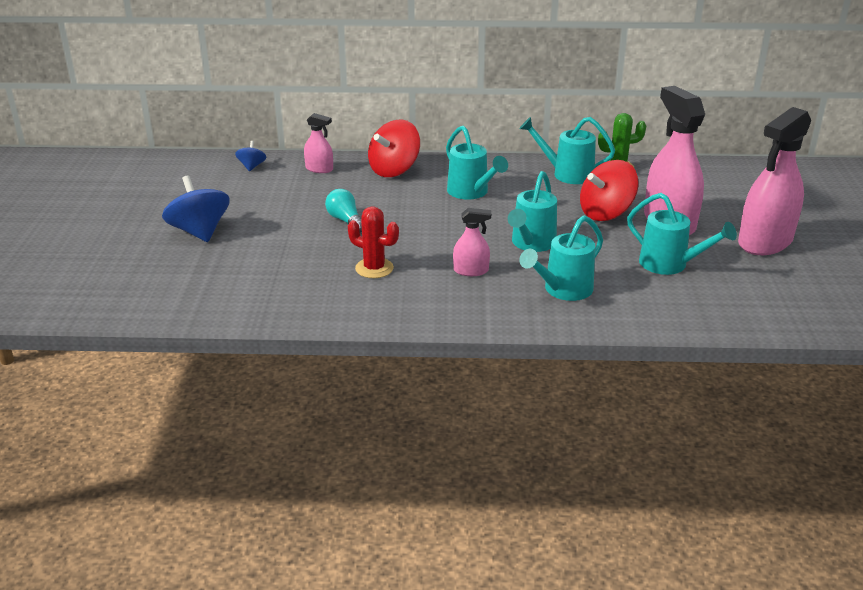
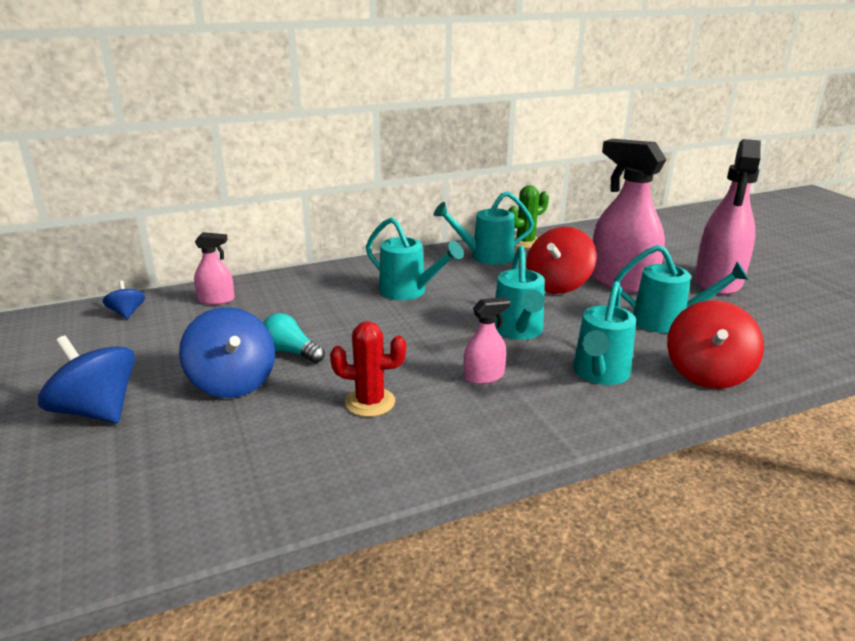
camera: 25 degrees left, 5 degrees down
(293, 233) = (233, 382): none -> blue spinning top
(394, 170) = (306, 285): red spinning top -> red spinning top (707, 373)

